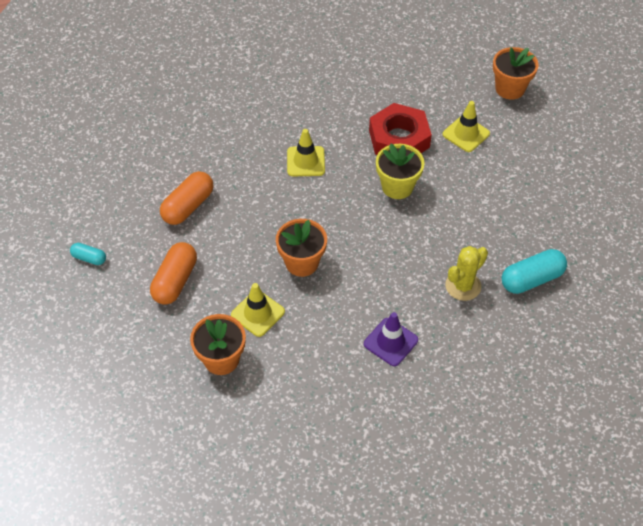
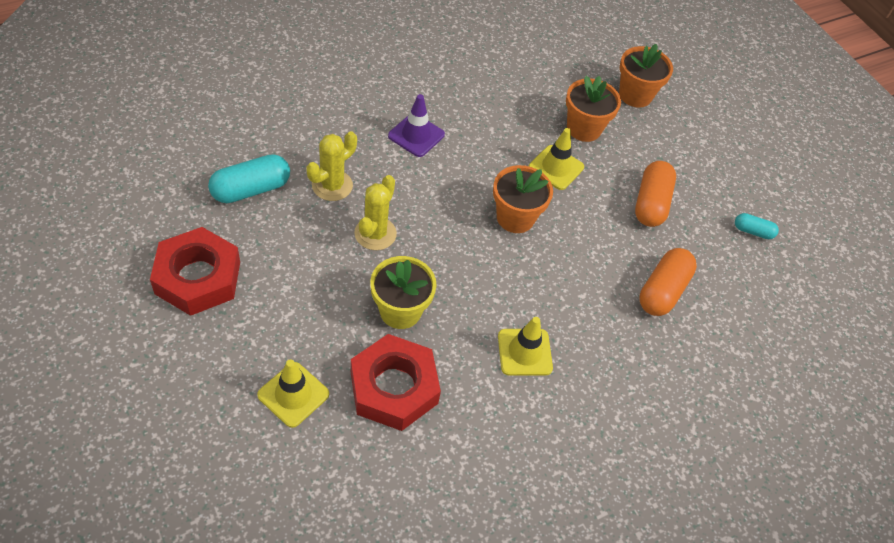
camera: 170 degrees right, 0 degrees up
(421, 244) = (375, 233): none -> yellow cactus
(510, 89) = (204, 485): orange flower pot -> orange flower pot (635, 95)
(552, 206) = (198, 277): none -> red nut

